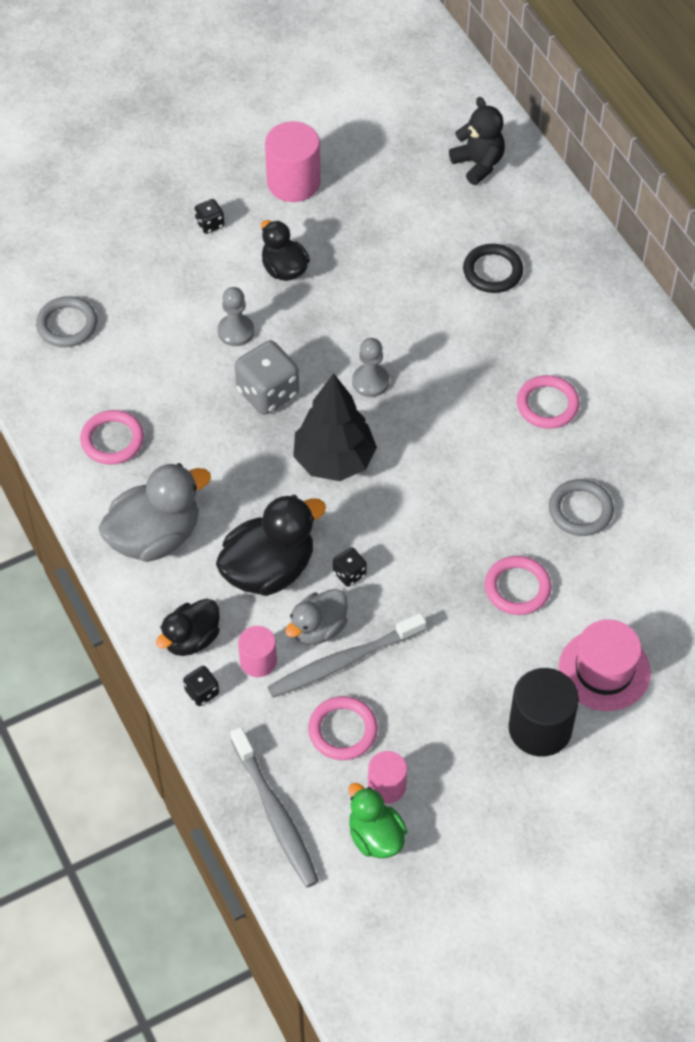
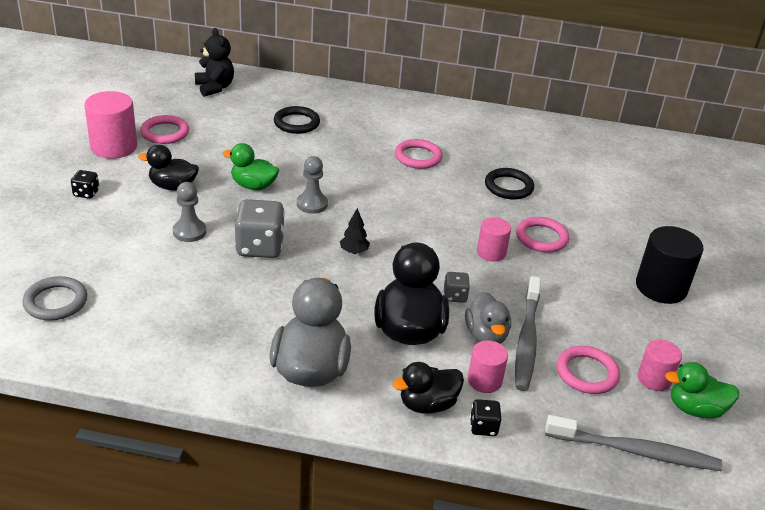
camera: 55 degrees left, 20 degrees down
(112, 440) = (193, 340): pink ring -> pink ring (165, 133)
(191, 639) = (427, 404): black duck -> black duck turned 75 degrees clockwise
(334, 461) = (354, 251): black tree -> black tree, size x0.42
(349, 321) = (253, 186): none -> green duck
(349, 574) = (455, 296): black dice -> grey dice
(446, 562) = (491, 252): none -> pink cylinder
(478, 164) = (215, 88): black teddy bear -> black teddy bear turned 60 degrees clockwise
(580, 510) = (508, 187): grey ring -> black ring
(604, 670) = (637, 240): pink hat -> none

